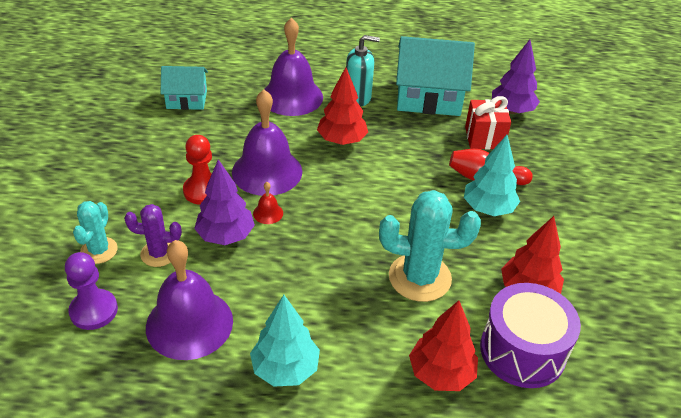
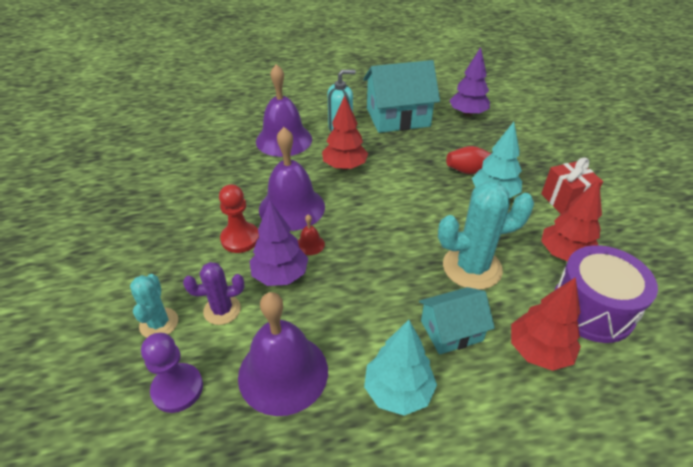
camera: 15 degrees left, 0 degrees up
(186, 99) = (190, 162): turquoise house -> turquoise house (451, 331)
(484, 138) = (458, 139): red gift -> red gift (565, 201)

